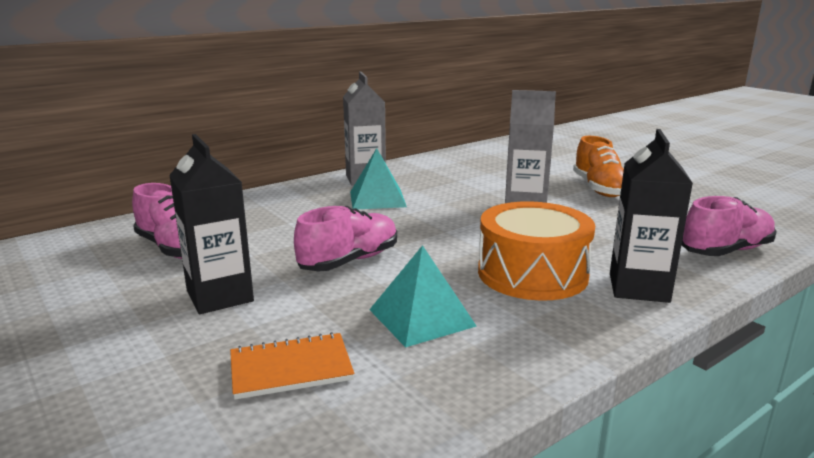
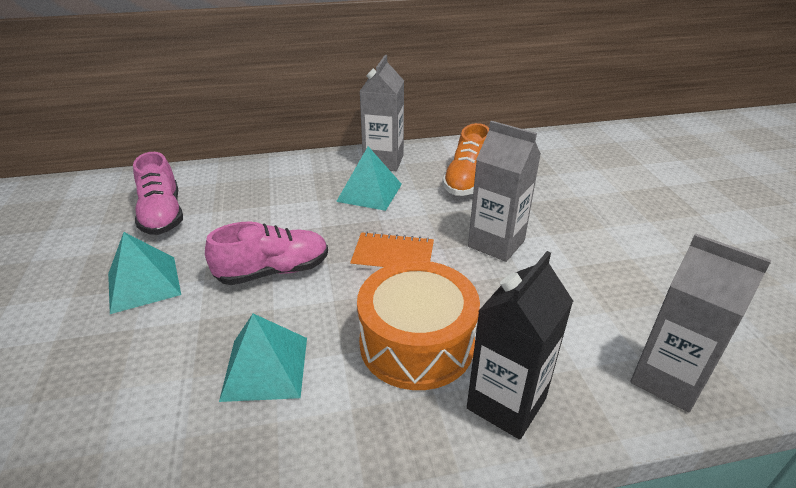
camera: 25 degrees right, 15 degrees up
(220, 296) = (143, 284): black carton -> turquoise pyramid
(291, 368) = (116, 391): orange notebook -> orange notebook (393, 255)
(599, 189) = (607, 232): orange shoe -> orange shoe (467, 181)
(726, 251) = (667, 379): pink shoe -> grey carton

